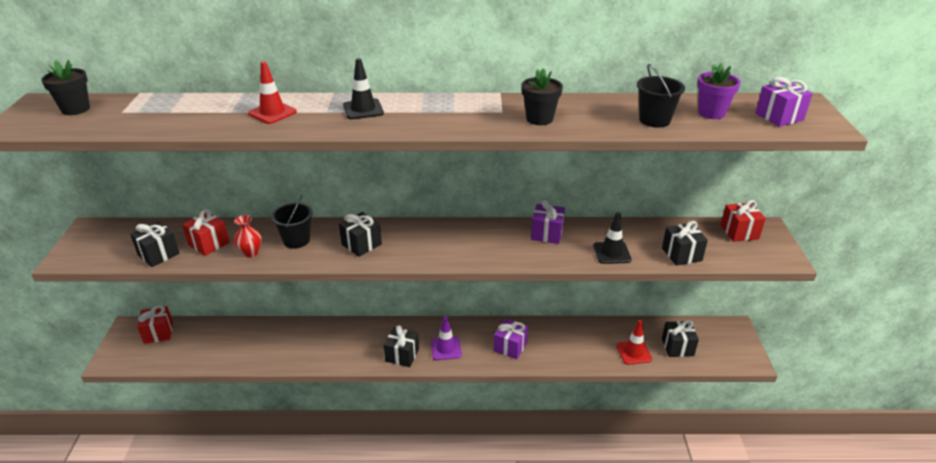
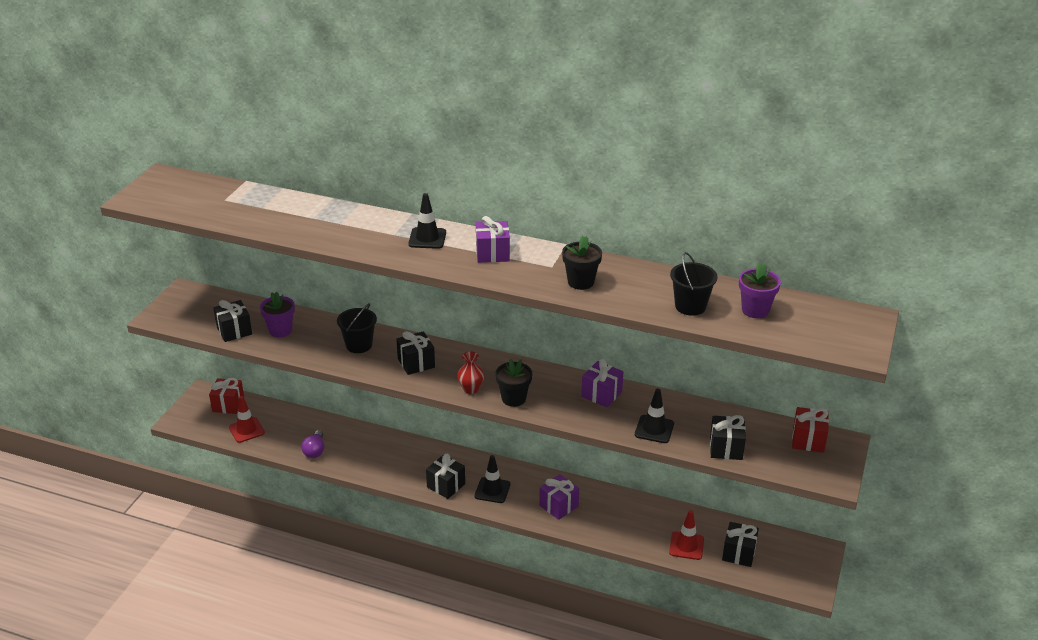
camera: 20 degrees right, 0 degrees up
(75, 109) = (189, 189): black flower pot -> black flower pot (513, 398)
(209, 244) = (280, 330): red gift -> purple flower pot
(250, 253) = (313, 348): red vase -> red vase (471, 389)
(263, 355) = (315, 451): none -> purple light bulb
(272, 113) = (347, 226): red traffic cone -> red traffic cone (246, 430)
(446, 348) = (492, 490): purple traffic cone -> black traffic cone
(779, 117) = (821, 329): purple gift -> purple gift (492, 253)

